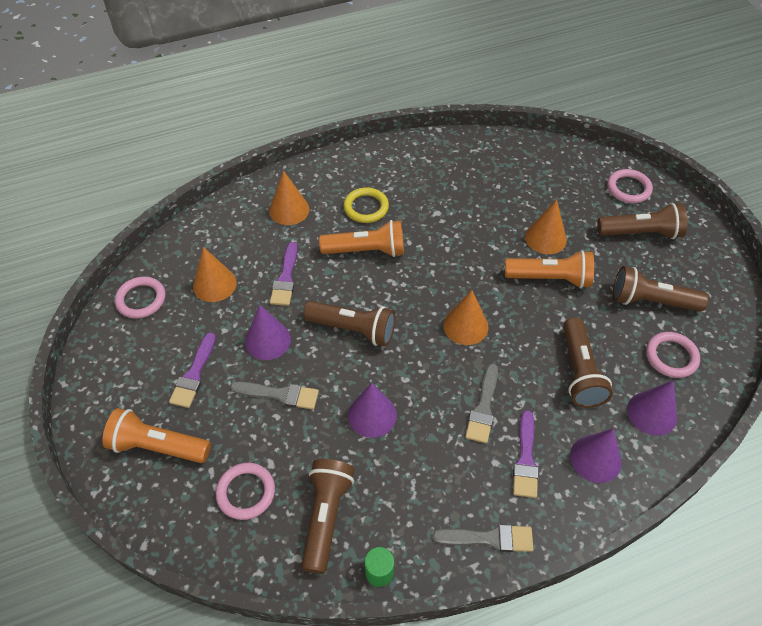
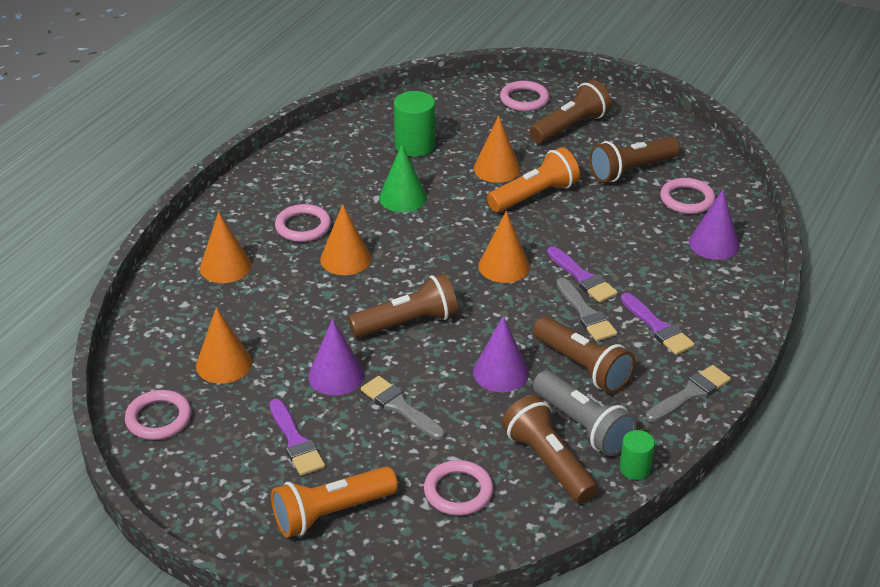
camera: 40 degrees left, 15 degrees down
(280, 394) = (400, 407): grey brush -> grey brush turned 105 degrees counterclockwise
(285, 278) = (292, 320): purple brush -> purple brush (582, 278)
(366, 207) = (303, 226): yellow ring -> pink ring
(366, 250) = (345, 259): orange flashlight -> orange cone
(381, 504) = (583, 425): none -> grey flashlight
(454, 223) = (403, 197): none -> green cone
(506, 184) = (415, 146): none -> green cylinder
(579, 372) = (632, 247): brown flashlight -> brown flashlight (583, 367)
(595, 458) = (707, 296): purple cone -> none

